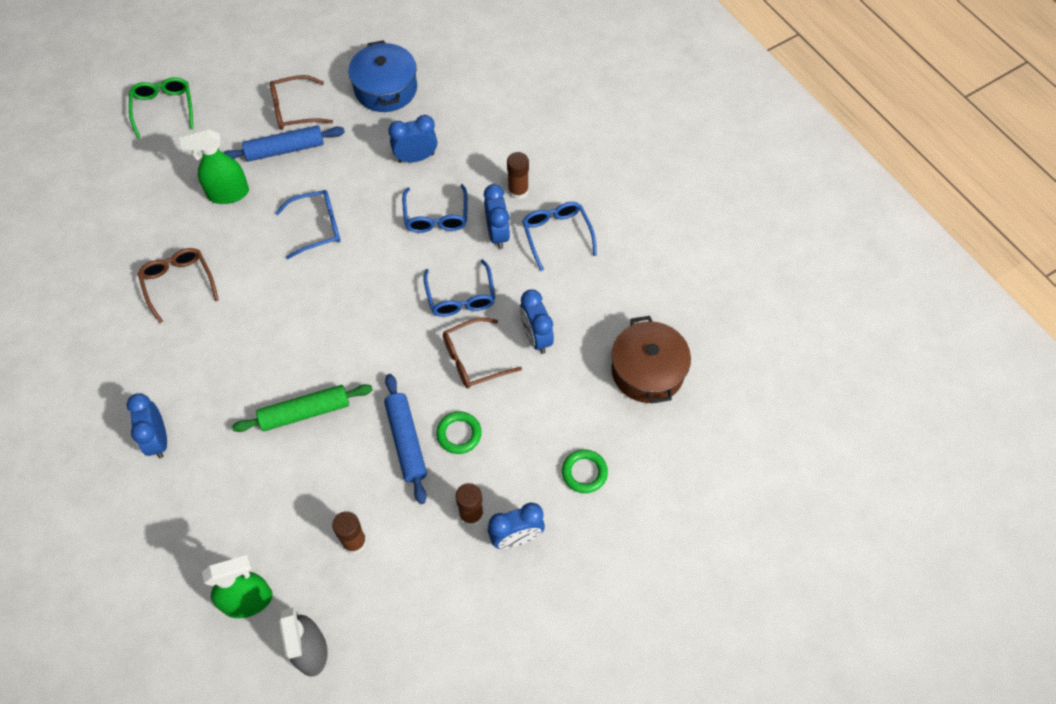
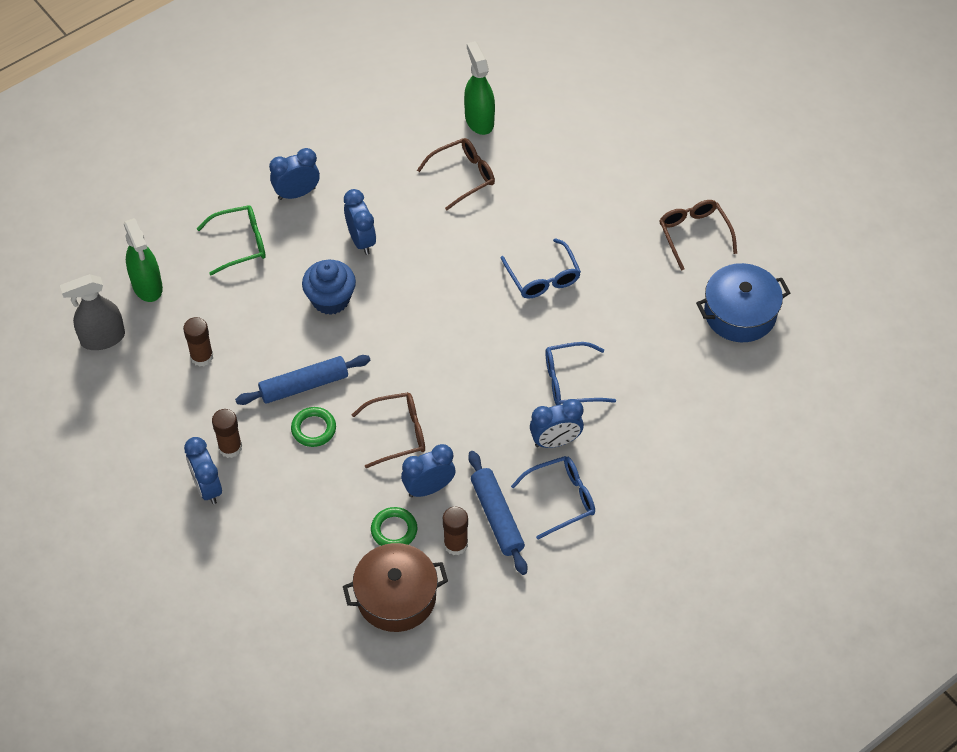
camera: 85 degrees right, 5 degrees down
(164, 108) = (675, 123): green glasses -> green glasses (240, 243)
(228, 194) = (574, 196): green spray bottle -> green spray bottle (479, 120)
(285, 149) = (638, 234): blue rolling pin -> blue rolling pin (497, 517)
(305, 412) = (330, 299): green rolling pin -> blue cupcake
(416, 158) = (647, 354): blue clock -> blue clock (361, 240)
(461, 297) = (471, 415): blue glasses -> none
(473, 359) = (398, 433): brown glasses -> brown glasses turned 105 degrees clockwise
(518, 191) = (616, 456): brown glue stick -> brown glue stick (455, 544)
(584, 472) = (276, 542): green ring -> green ring (394, 530)

